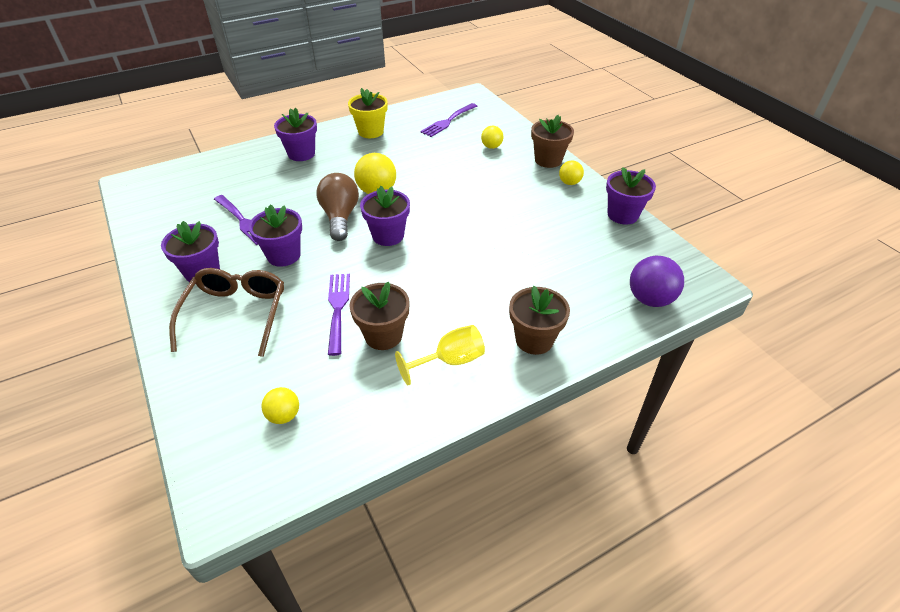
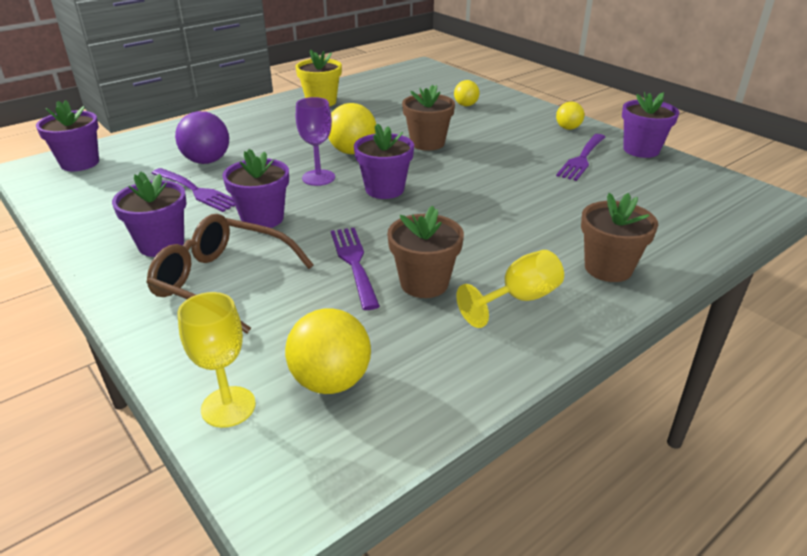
camera: 10 degrees left, 10 degrees down
(207, 426) = (228, 407): none -> yellow goblet
(236, 314) = (222, 282): brown glasses -> brown glasses turned 60 degrees counterclockwise
(284, 415) = (331, 381): yellow ball -> yellow ball, size x1.69
(301, 154) = (246, 126): purple flower pot -> purple flower pot (80, 163)
(340, 217) = (318, 178): brown light bulb -> purple goblet
(448, 121) = (406, 88): purple fork -> purple fork (582, 159)
(548, 160) = (534, 112): brown flower pot -> brown flower pot (427, 143)
(650, 299) = (715, 218): purple ball -> purple ball (207, 161)

